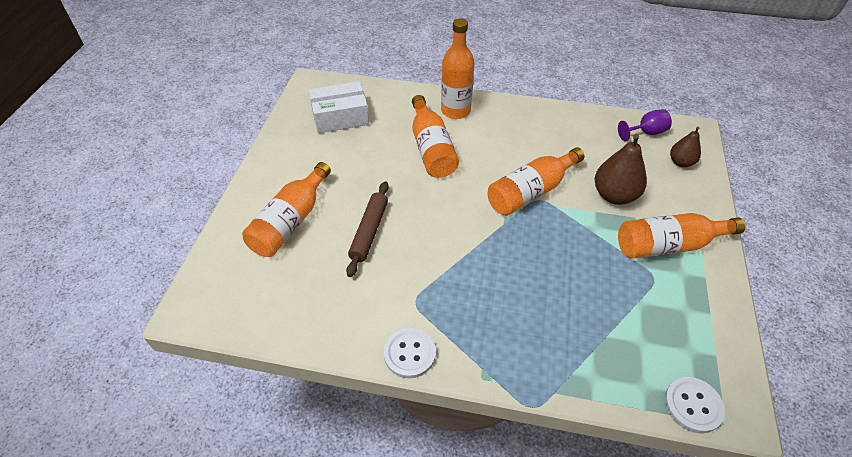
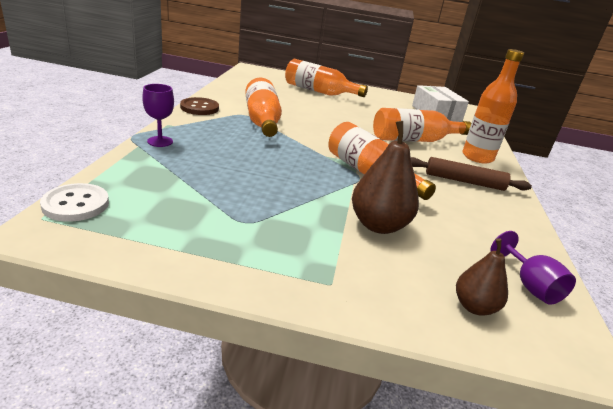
camera: 85 degrees right, 20 degrees down
(369, 232) = (311, 109): brown rolling pin -> brown rolling pin (464, 181)
(409, 354) = (199, 108): white button -> brown button
(534, 373) = (160, 141): none -> purple goblet
(668, 245) = (295, 246): orange bottle -> orange bottle (262, 121)

